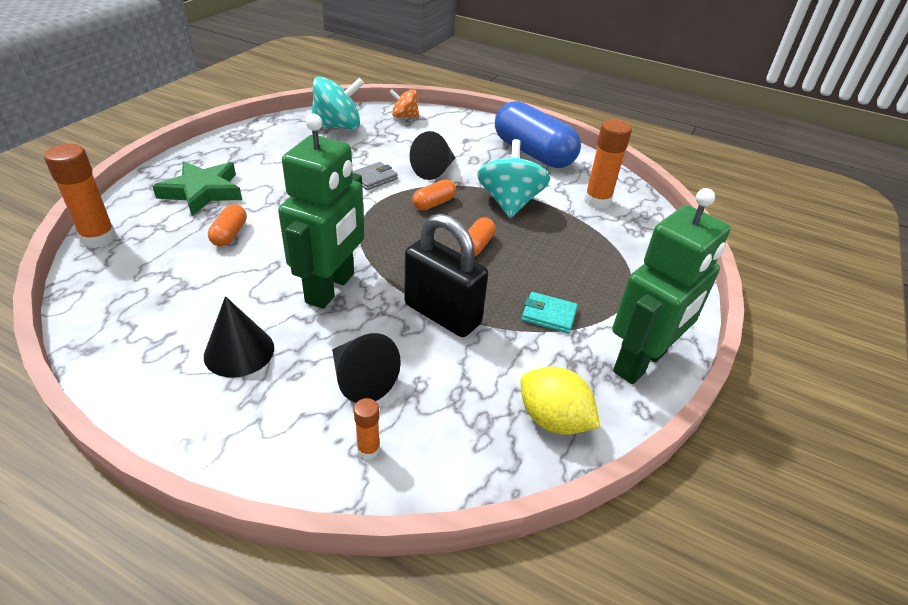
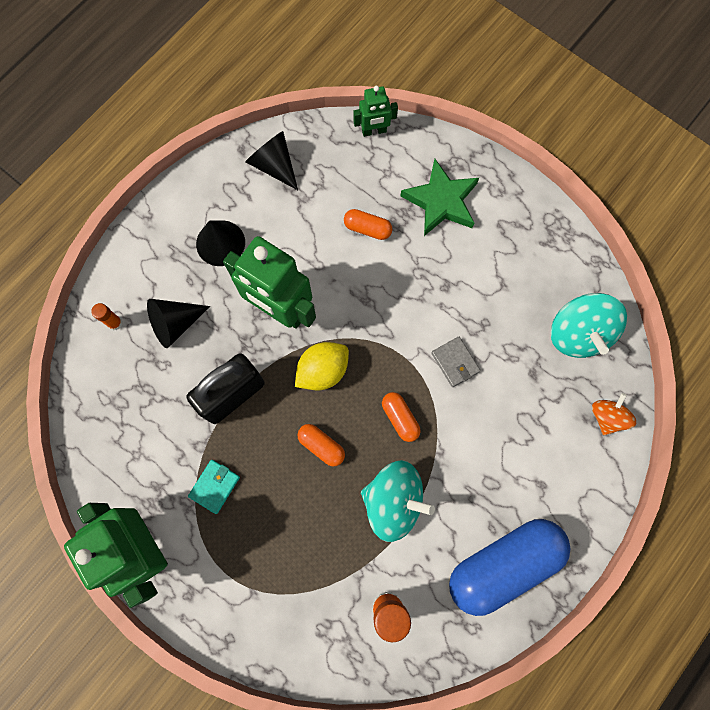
camera: 105 degrees right, 35 degrees up
(98, 238) = (374, 131): orange glue stick -> green robot
(435, 170) = (468, 431): black cone -> black cone (274, 165)
(553, 420) = (108, 453): yellow lemon -> yellow lemon (323, 370)

